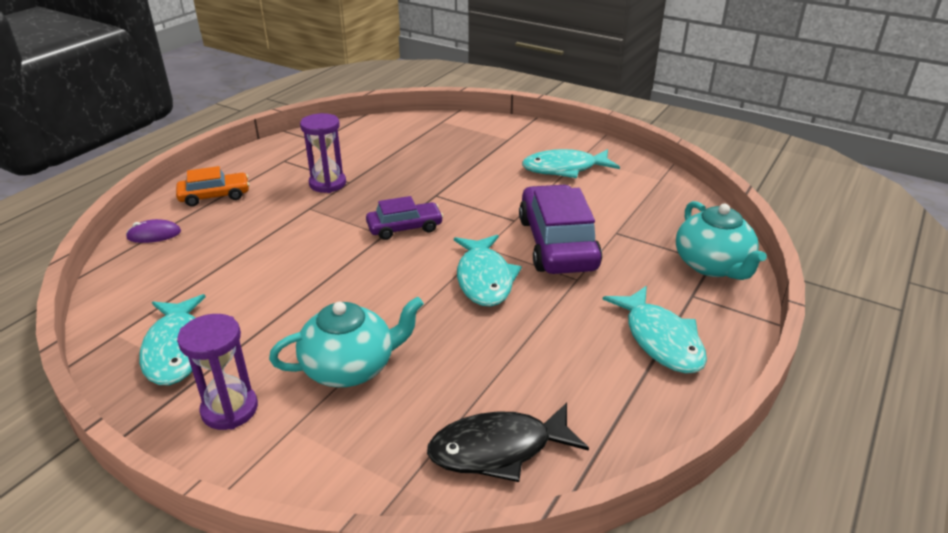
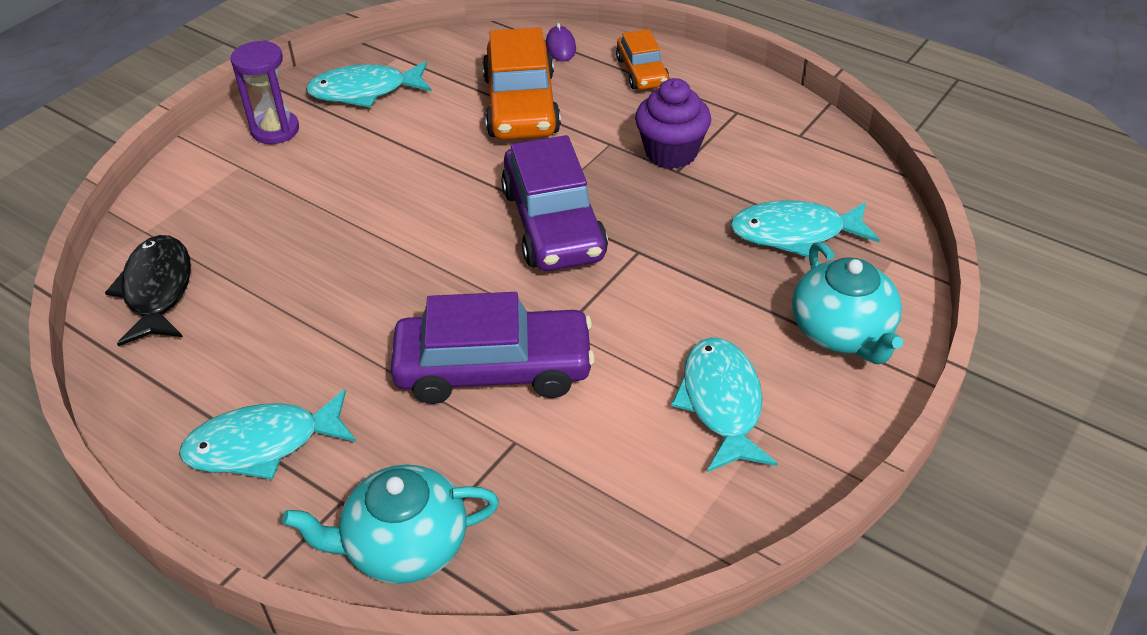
camera: 95 degrees right, 10 degrees up
(241, 250) = (521, 105): none -> orange car
(327, 184) = (671, 153): purple hourglass -> purple cupcake
(350, 367) = (304, 194): turquoise teapot -> turquoise teapot (842, 332)
(405, 228) = (553, 223): purple car -> purple car, size x1.78
(484, 279) = (426, 292): turquoise fish -> turquoise fish (795, 233)

